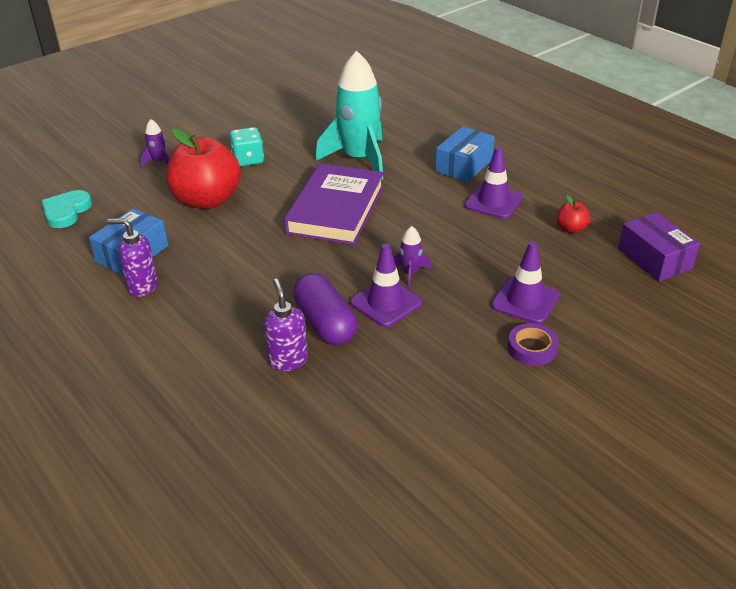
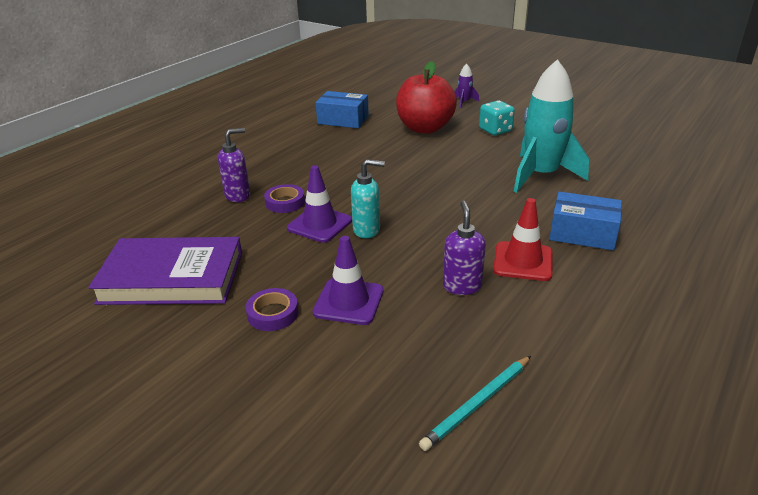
camera: 75 degrees right, 5 degrees down
(66, 211) = (381, 91): turquoise heart -> none
(142, 287) = (308, 131): purple soap dispenser -> purple soap dispenser (462, 286)
(325, 323) = (285, 202): purple capsule -> purple tape
(336, 209) = (446, 179): purple book -> purple book (172, 277)
(410, 273) = (367, 230): purple rocket -> turquoise soap dispenser
(493, 202) = (523, 261): purple traffic cone -> red traffic cone
(571, 229) = (504, 324): red apple -> none
(654, 259) = (477, 404): purple box -> turquoise pencil

